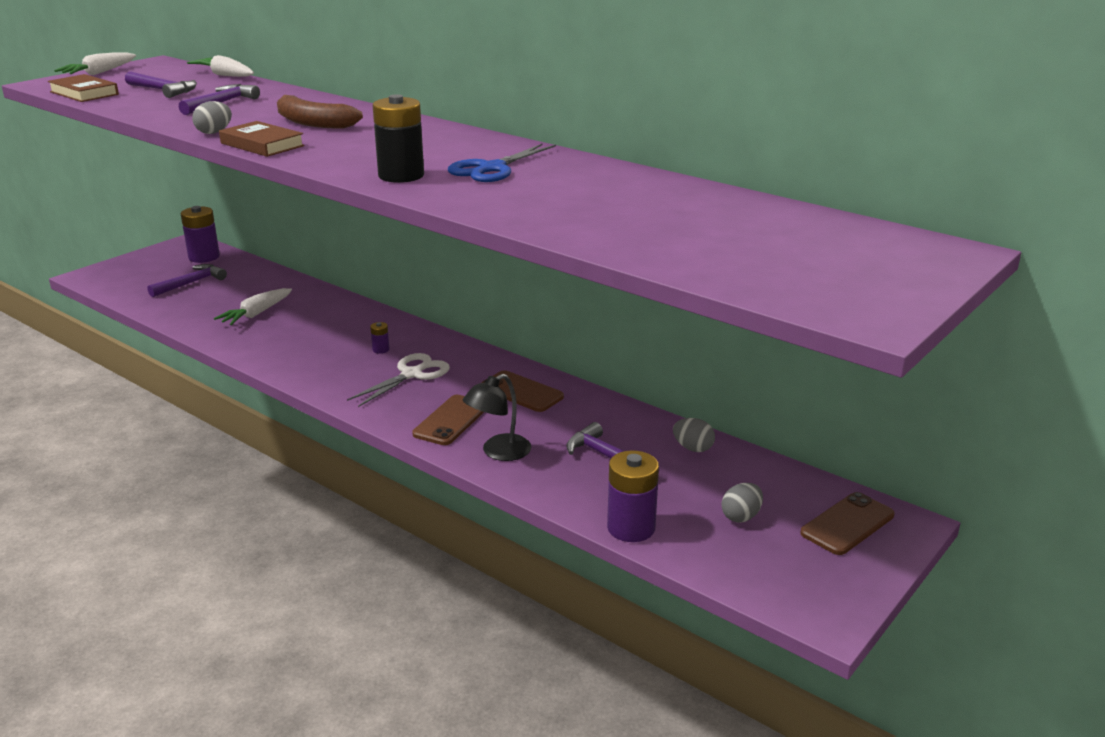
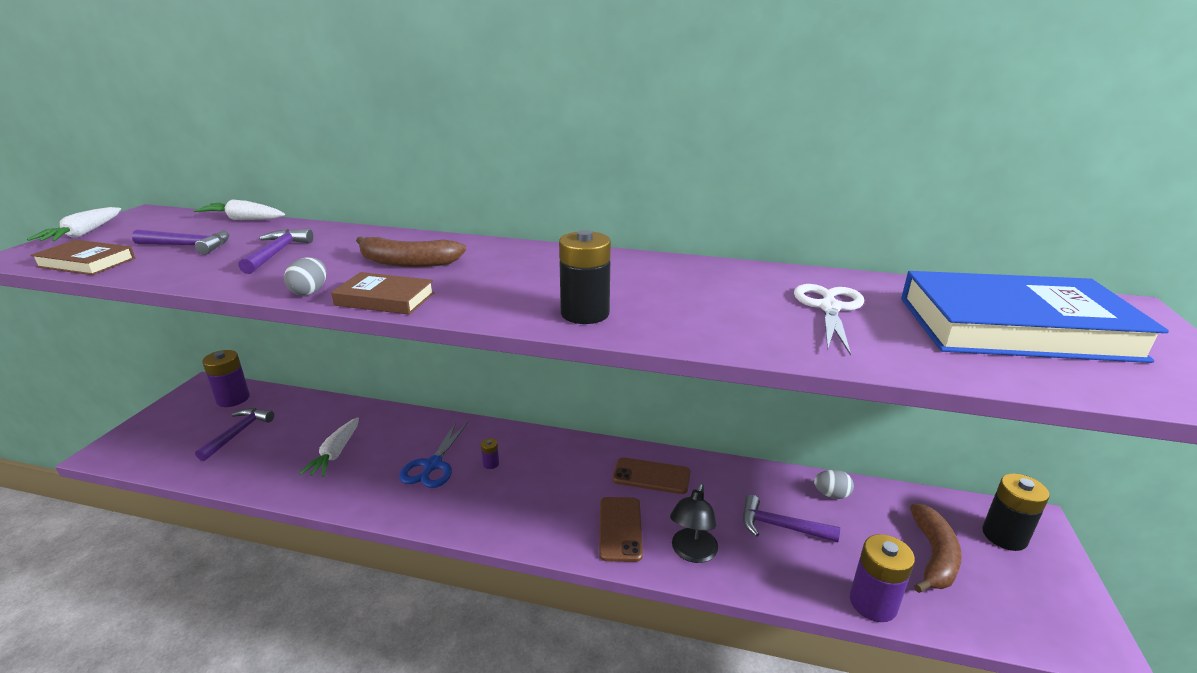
camera: 25 degrees left, 0 degrees up
(411, 374) = (541, 485): white scissors -> white scissors (829, 308)
(492, 169) = (656, 289): blue scissors -> blue scissors (433, 465)
(741, 516) = (933, 556): grey egg -> brown banana
(780, 244) = (1014, 328): none -> blue book
(847, 524) = (1004, 536): brown phone -> black battery

